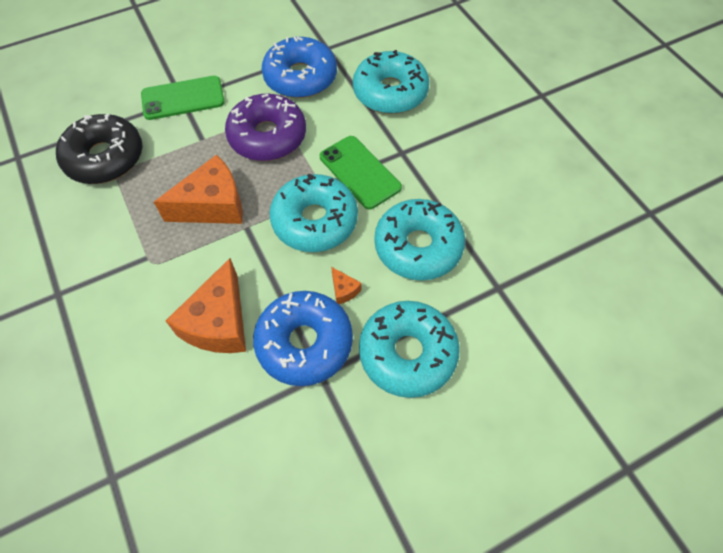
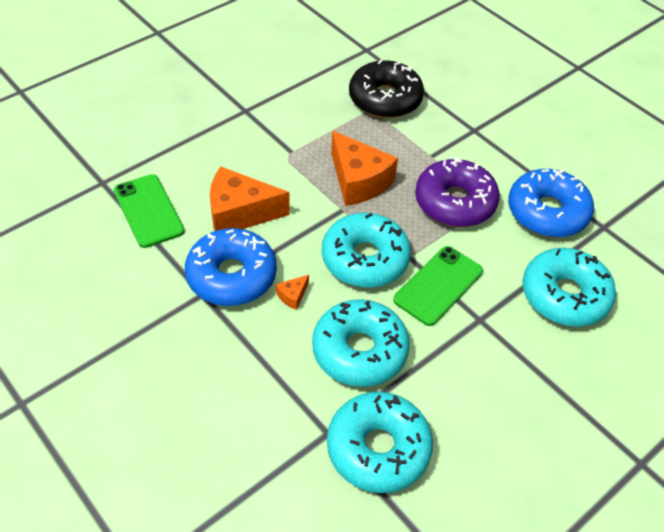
camera: 75 degrees right, 10 degrees down
(183, 98) = (475, 130): green phone -> green phone (148, 211)
(407, 353) = (235, 358): turquoise donut -> turquoise donut (378, 448)

